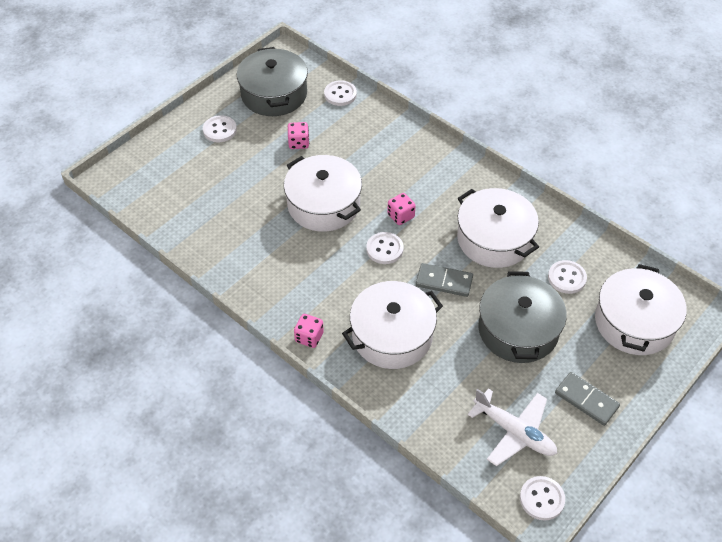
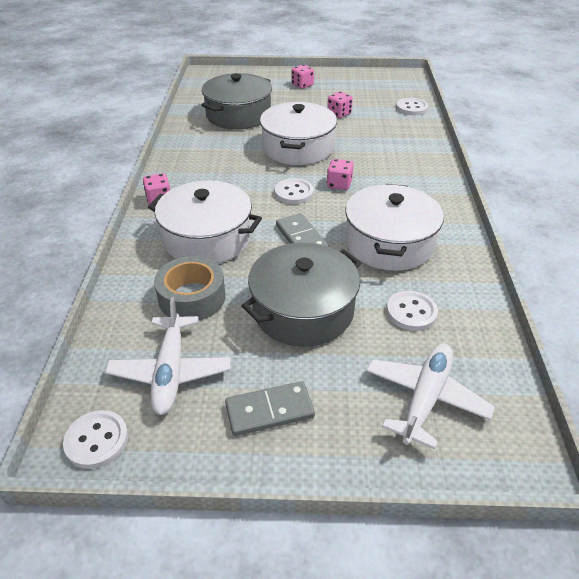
camera: 50 degrees right, 10 degrees down
(220, 130) = (302, 85): white button -> pink dice
(274, 94) = (366, 87): grey pot -> grey pot (238, 115)
(452, 382) = (192, 297): none -> grey tape
(586, 400) = (269, 410): grey domino -> grey domino turned 75 degrees clockwise
(634, 322) = (425, 398): white pot -> white plane

